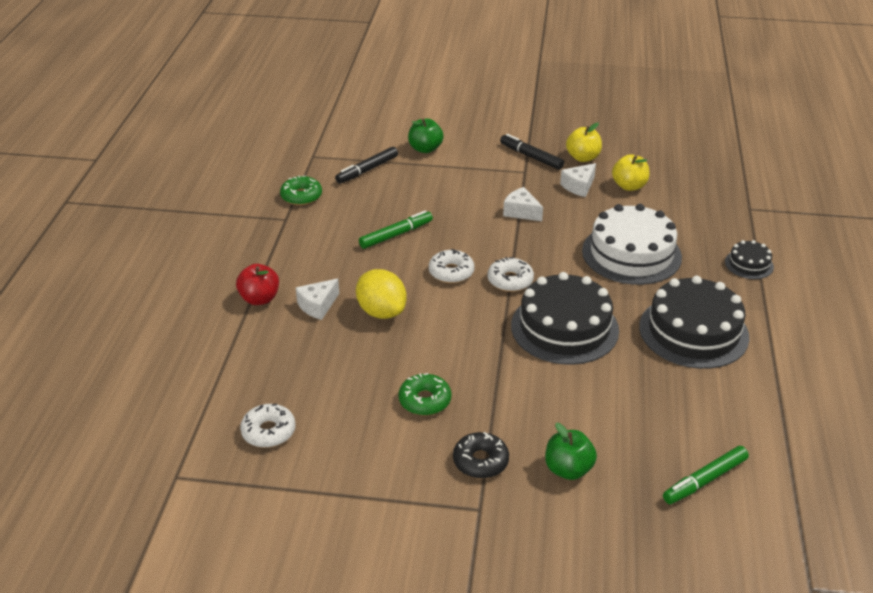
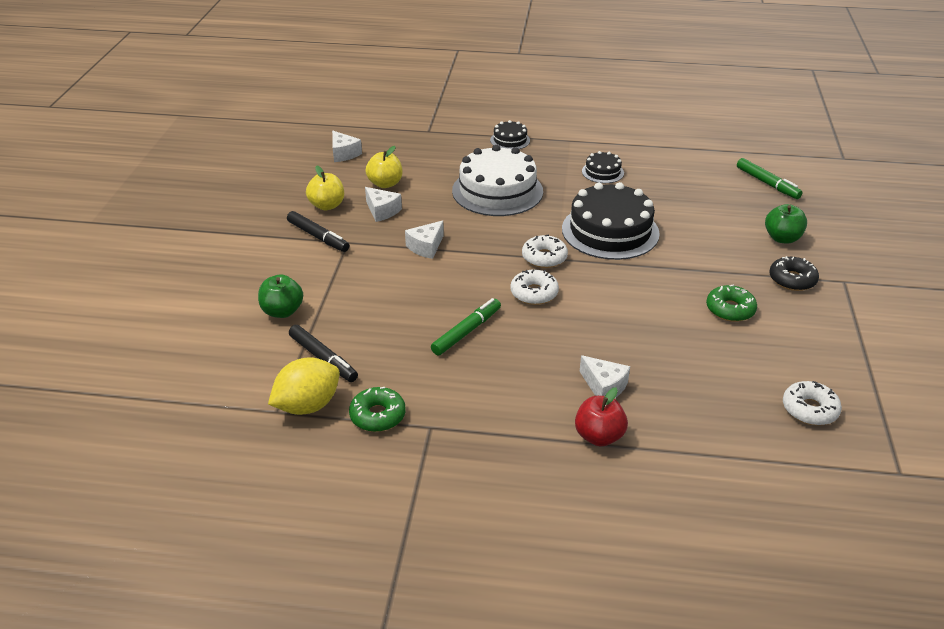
camera: 90 degrees left, 0 degrees up
(381, 312) = (606, 339): yellow lemon -> yellow lemon (308, 405)
(396, 235) = (466, 332): green marker -> green marker turned 75 degrees clockwise
(531, 157) = (318, 237): black marker -> black marker turned 90 degrees counterclockwise
(681, 160) = (344, 154): none -> white cheese
(693, 331) = (602, 172): black cake -> black cake, size x0.48

